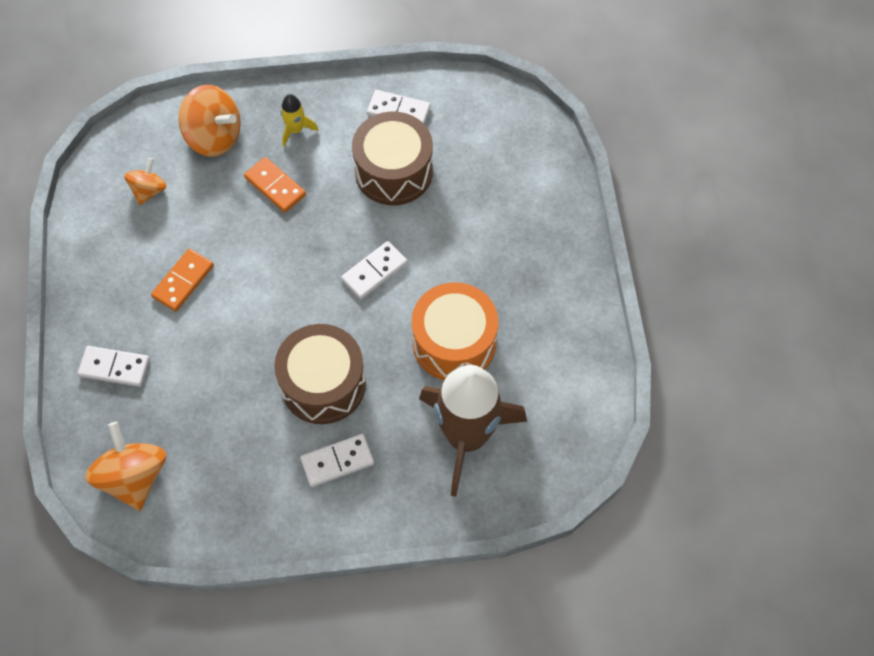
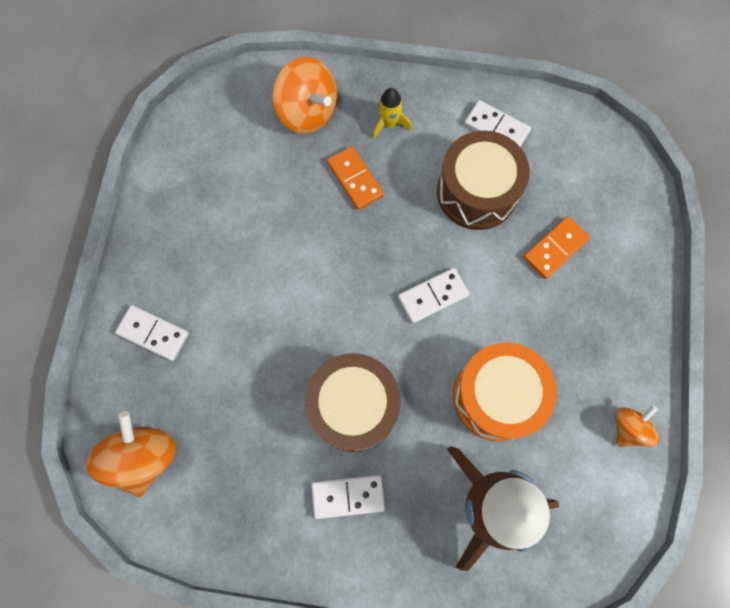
camera: 15 degrees right, 10 degrees up
(149, 190) = (231, 153): orange spinning top -> orange spinning top (628, 428)
(183, 281) = (241, 258): orange domino -> orange domino (555, 248)

